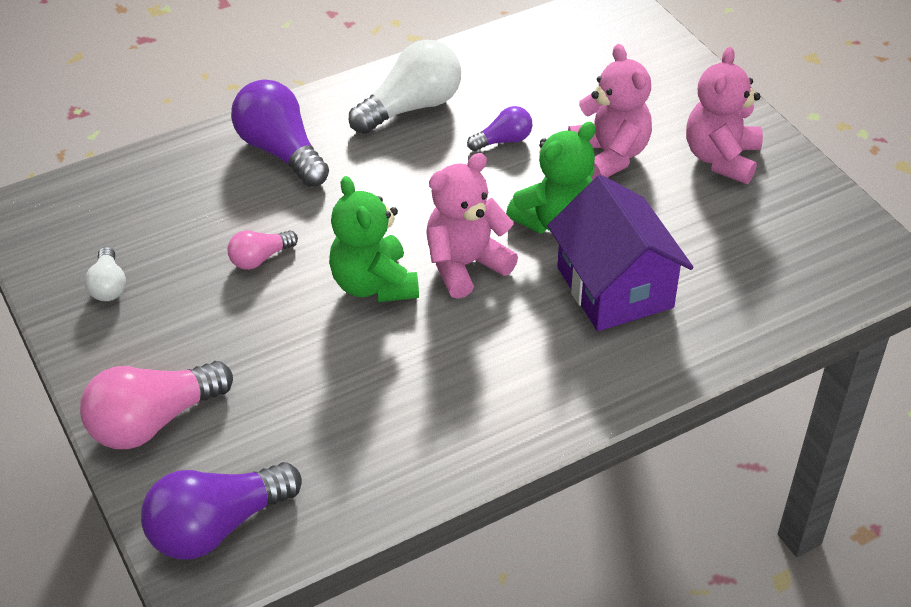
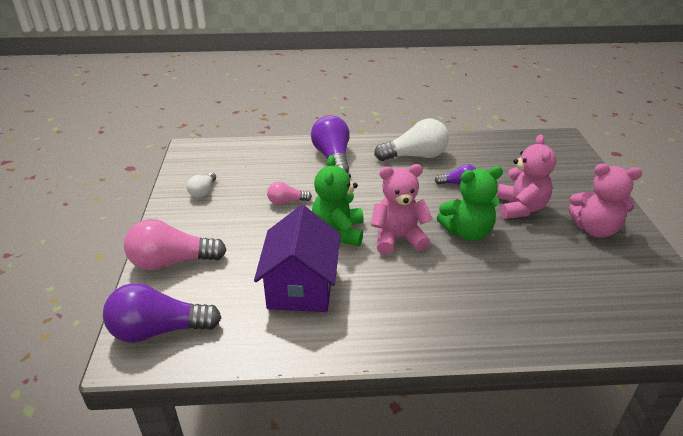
camera: 25 degrees right, 10 degrees down
(615, 287) = (486, 279): purple house -> purple house (301, 287)
(721, 158) = (595, 229): pink teddy bear -> pink teddy bear turned 120 degrees counterclockwise

